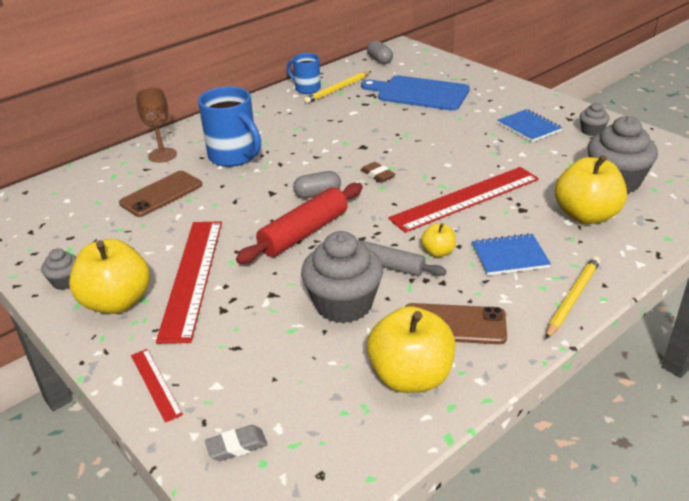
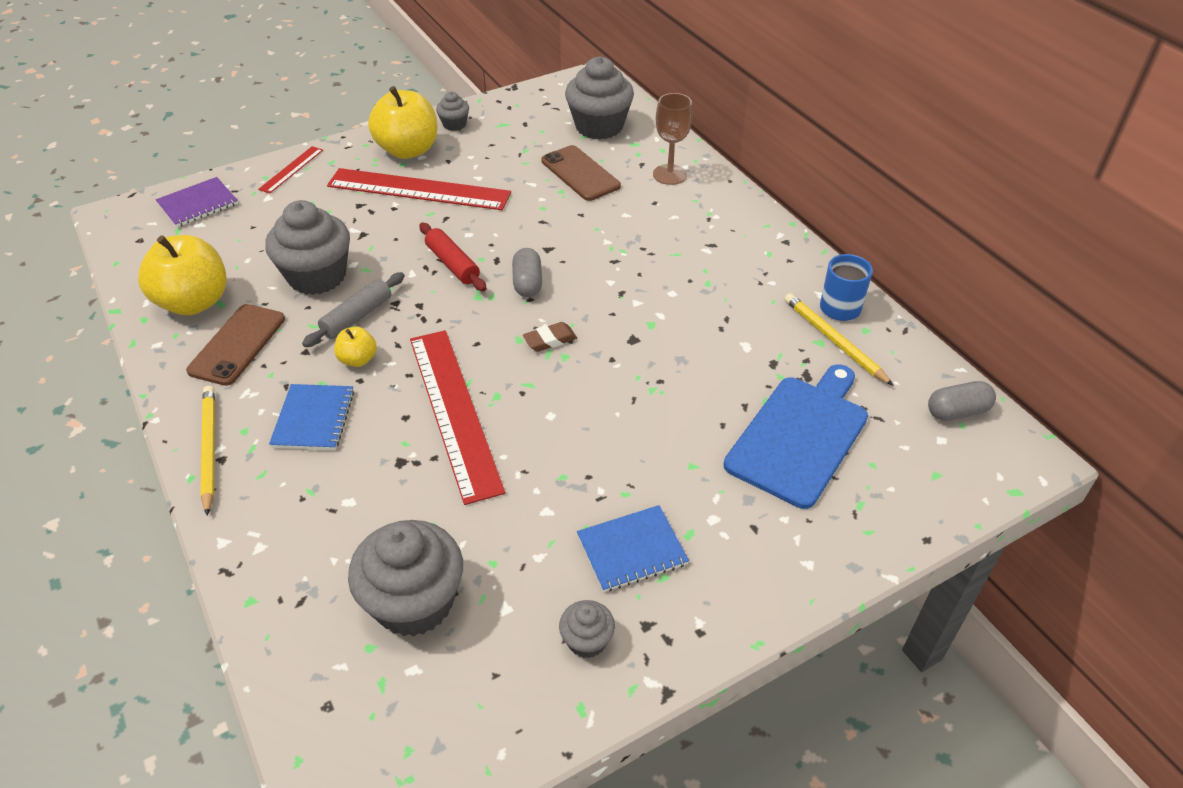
camera: 100 degrees right, 10 degrees up
(82, 196) = (599, 126): none -> grey cupcake
(155, 384) = (291, 169): red ruler -> red ruler turned 45 degrees counterclockwise
(234, 156) = (646, 226): blue mug -> none
(237, 446) = (198, 204): grey eraser -> purple notebook
(304, 233) = (452, 264): red rolling pin -> red rolling pin, size x0.65
(572, 298) = (209, 449): yellow pencil -> yellow pencil turned 150 degrees counterclockwise
(586, 215) = (350, 527): yellow apple -> none

